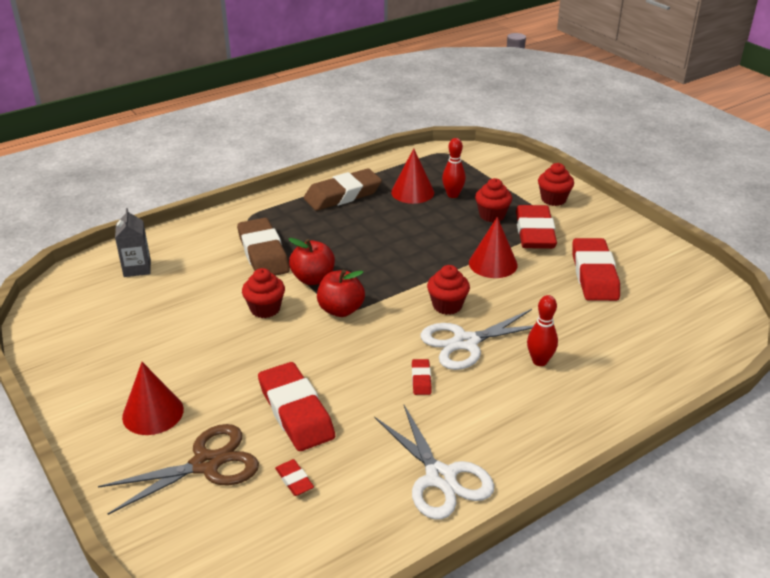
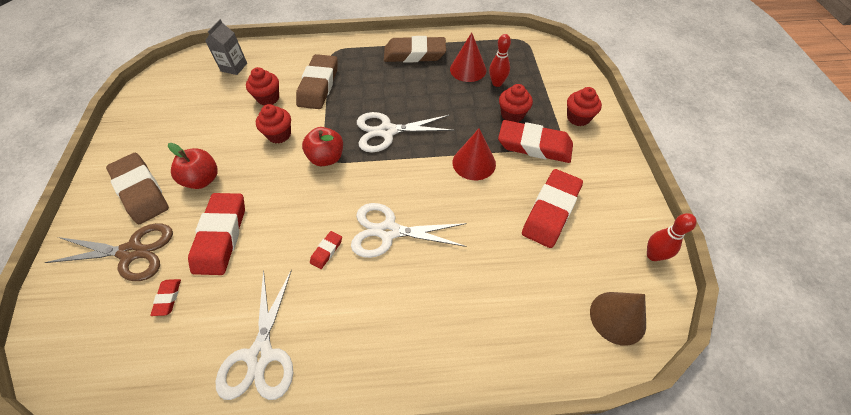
camera: 30 degrees right, 20 degrees up
(153, 413) = (141, 191): red cone -> brown eraser
(313, 279) = (332, 121): red apple -> red apple (202, 180)
(382, 267) = (387, 131): none -> white scissors
(447, 305) = (404, 188): red cupcake -> red cupcake (268, 98)
(535, 232) = (534, 145): red eraser -> red eraser turned 75 degrees clockwise
(539, 361) = (430, 280): red bowling pin -> red bowling pin (653, 255)
(710, 325) = (617, 317): none -> brown cone

